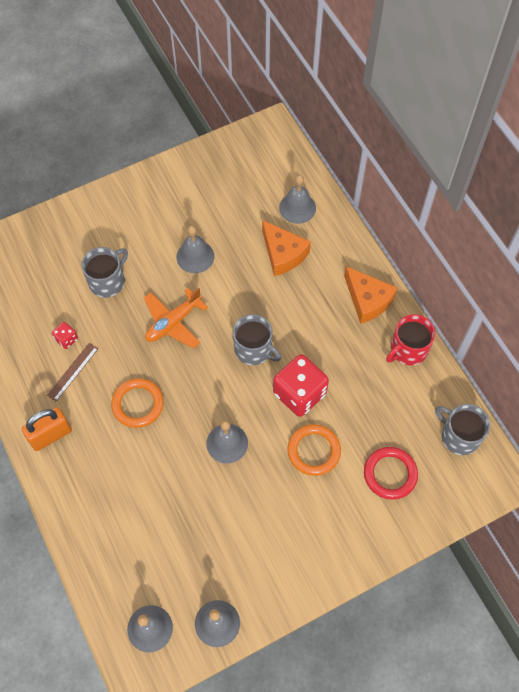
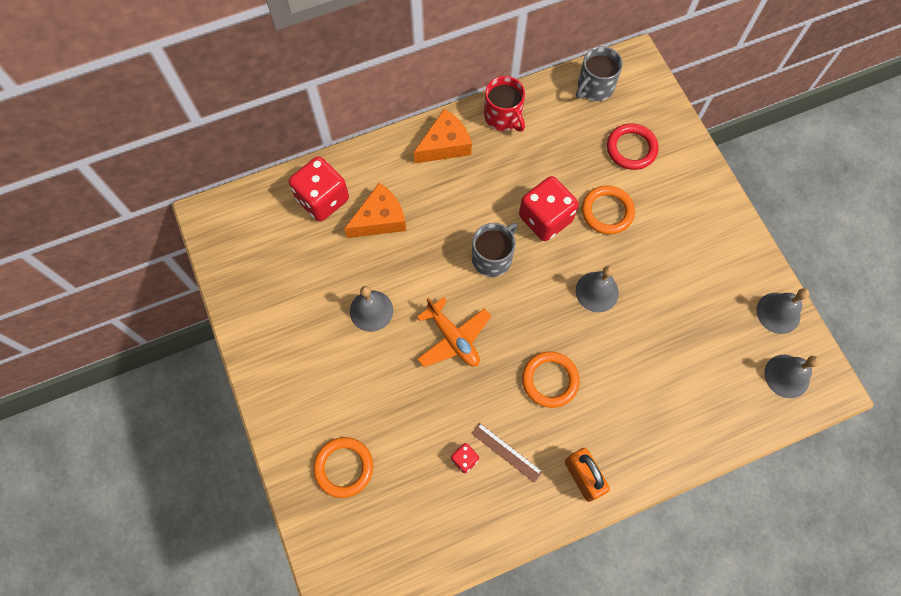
camera: 85 degrees left, 5 degrees up
(60, 251) = (344, 467): none -> orange ring
(107, 281) = (392, 410): grey mug -> none
(297, 208) = (322, 199): grey bell -> red dice

